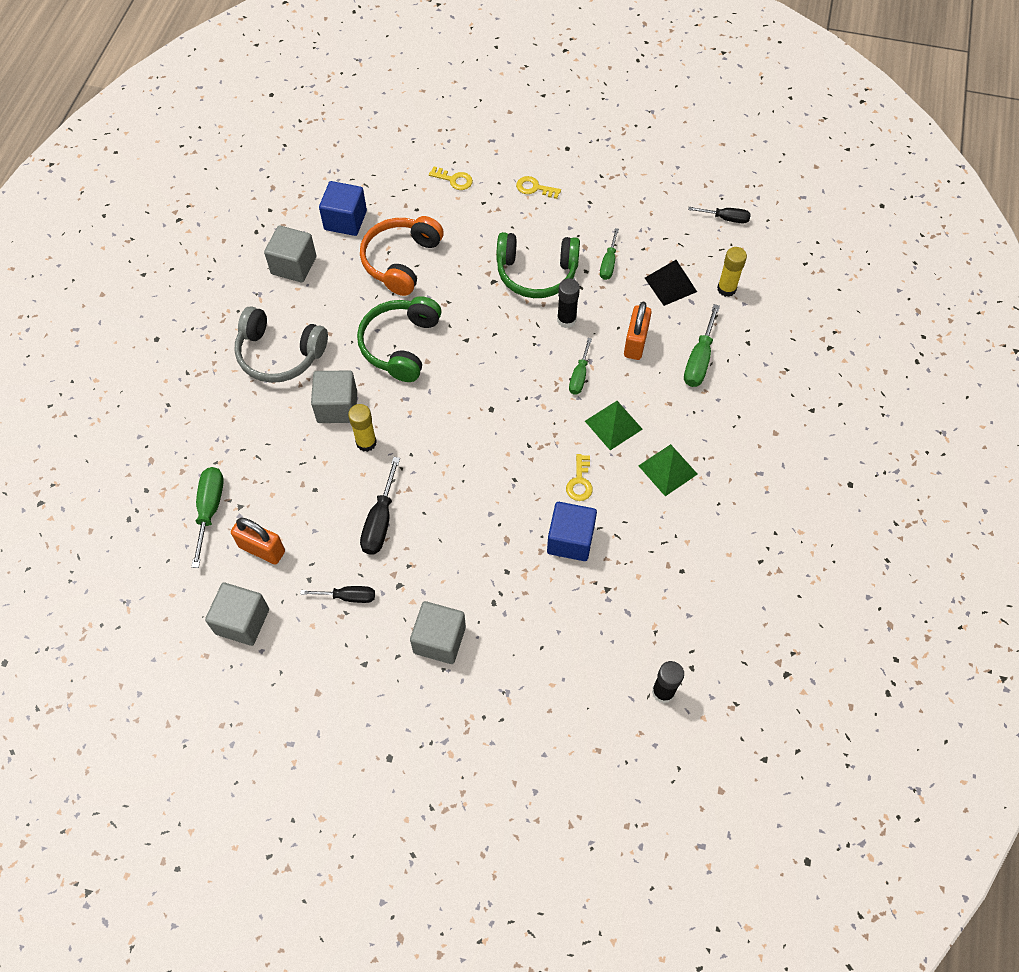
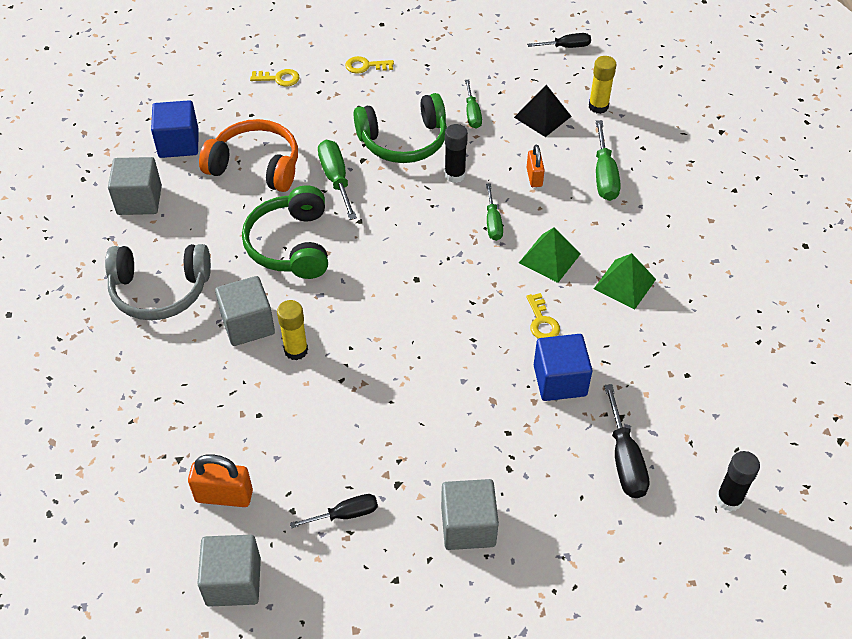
camera: 20 degrees left, 10 degrees down
(210, 510) = (144, 473): green screwdriver -> green screwdriver (336, 179)
(380, 521) = (347, 425): black screwdriver -> black screwdriver (624, 459)
(401, 261) = (256, 166): orange headphones -> orange headphones turned 105 degrees clockwise
(635, 343) = (534, 177): orange padlock -> orange padlock, size x0.65

